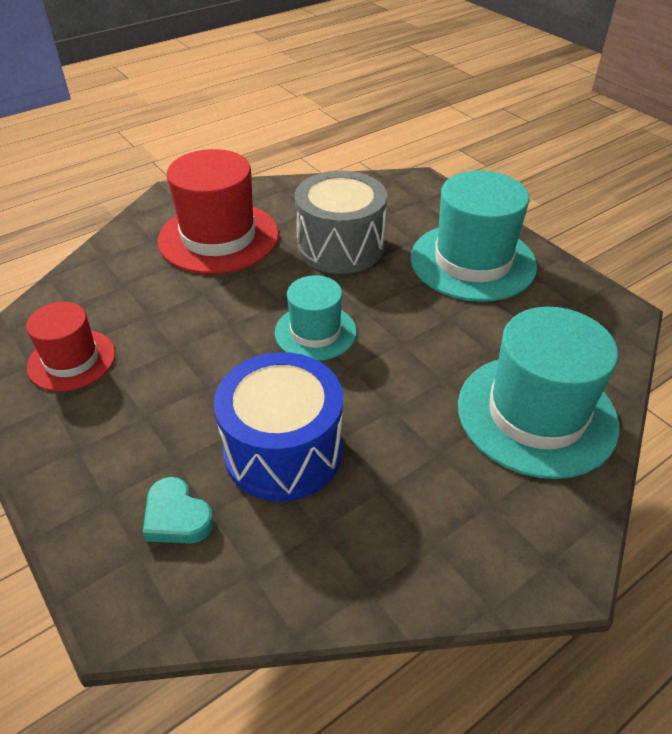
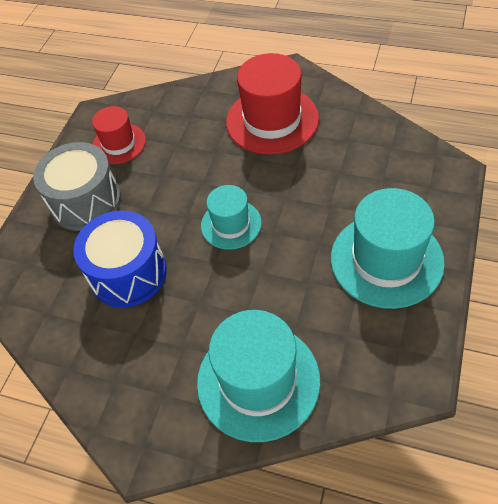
camera: 60 degrees right, 10 degrees up
(177, 517) = (56, 261): turquoise heart -> none
(340, 246) = (325, 180): grey drum -> grey drum (86, 202)

